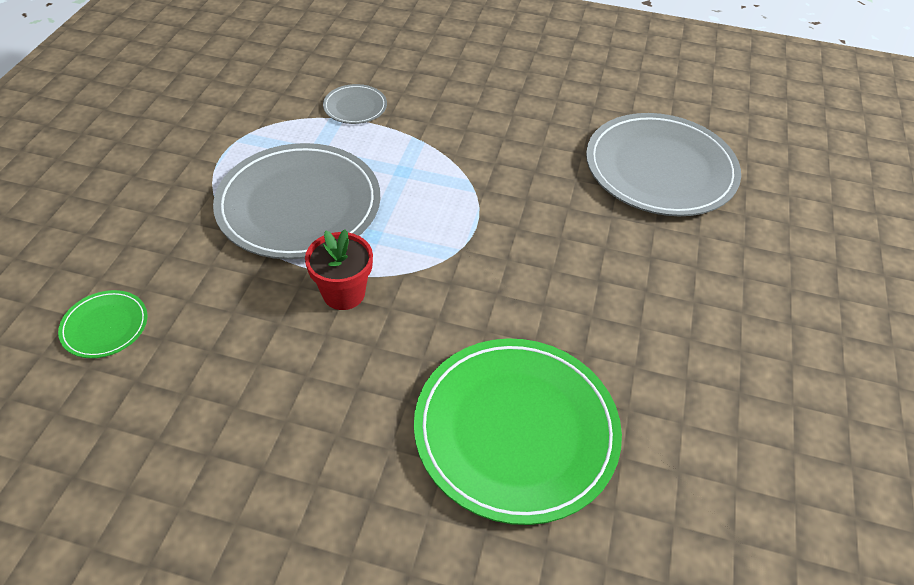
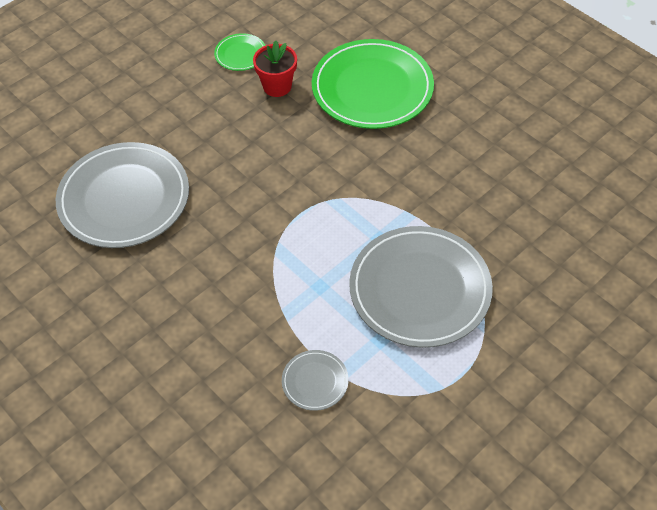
camera: 145 degrees left, 5 degrees up
(105, 326) = (591, 247): green plate -> green plate (240, 54)
(343, 293) = (423, 203): red flower pot -> red flower pot (277, 86)

